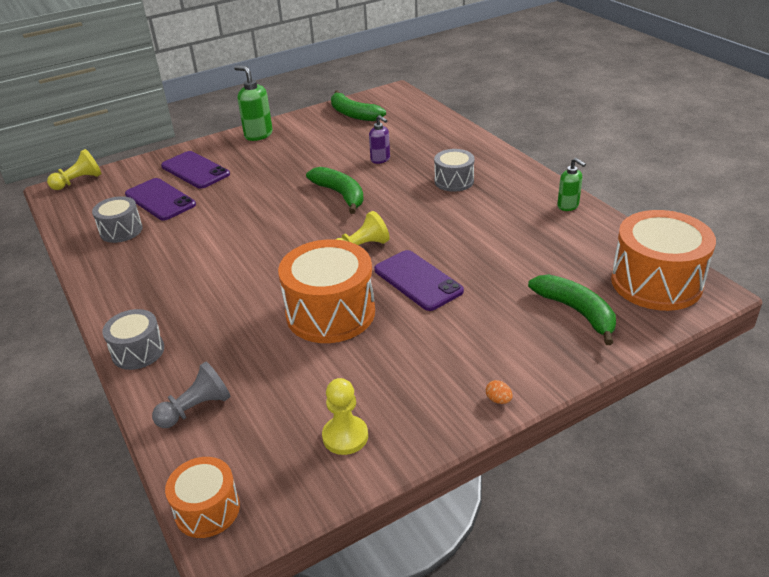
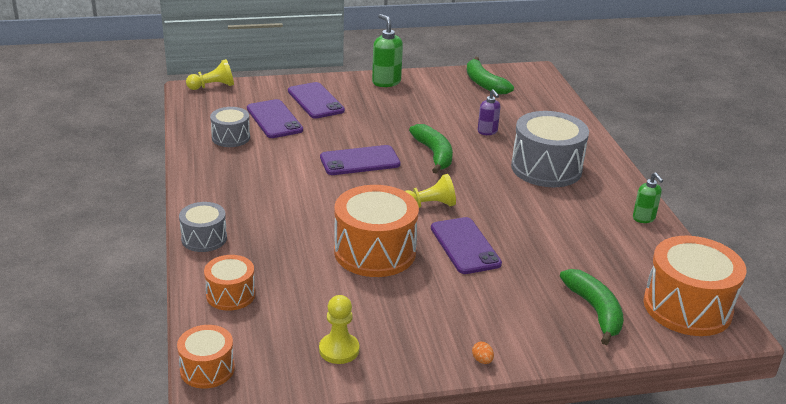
camera: 15 degrees right, 5 degrees down
(196, 408) = (230, 294): grey pawn -> orange drum
(269, 220) = (360, 161): none -> purple phone
(454, 181) = (546, 168): grey drum -> grey drum, size x1.81

